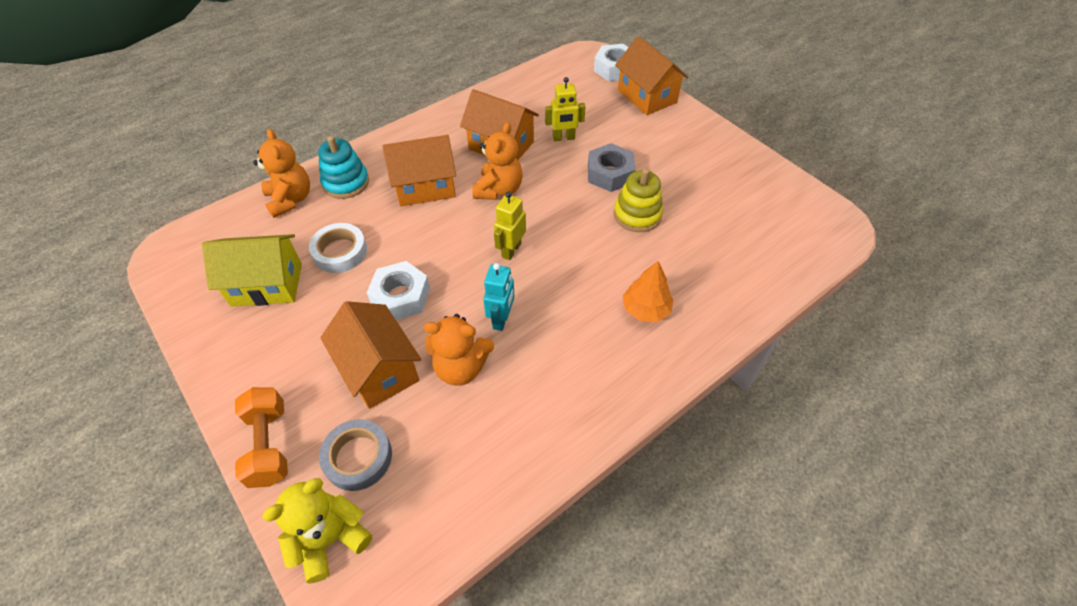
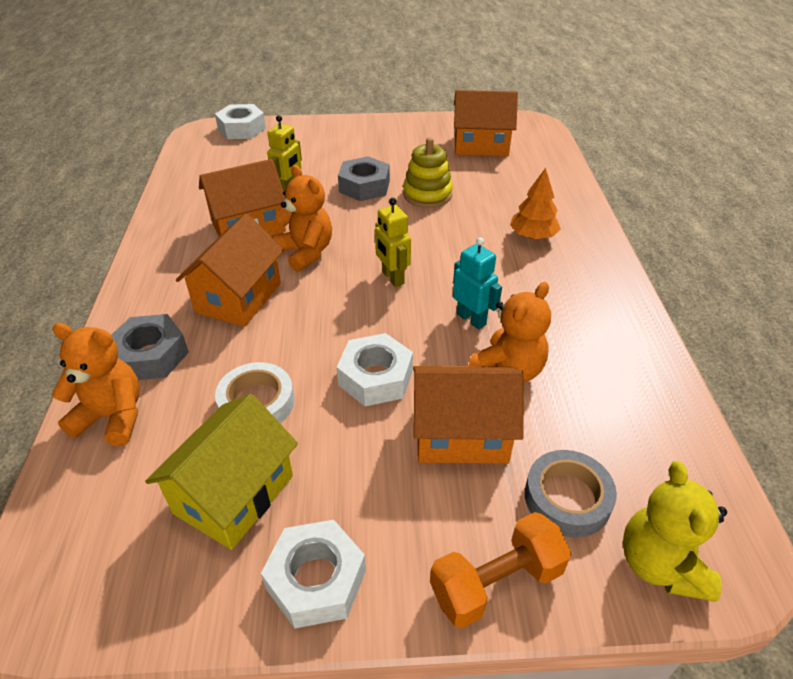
camera: 55 degrees left, 10 degrees down
(229, 354) = (316, 580): none -> white nut
(269, 445) = (496, 582): orange dumbbell -> orange dumbbell turned 45 degrees counterclockwise
(346, 183) = (151, 355): turquoise stacking toy -> grey nut
(647, 96) = (298, 130): orange house -> orange house (481, 145)

